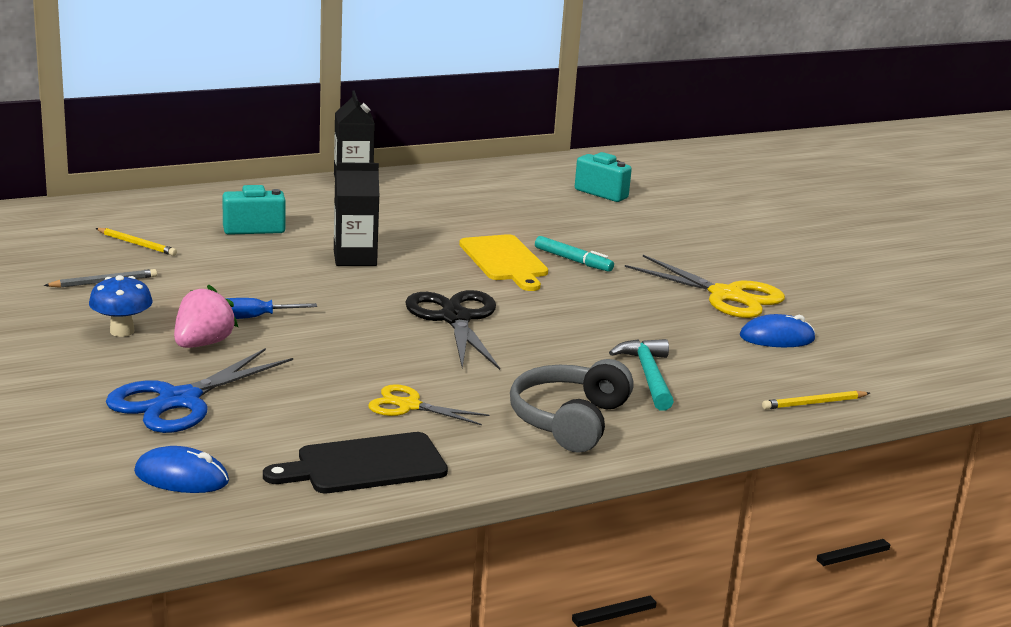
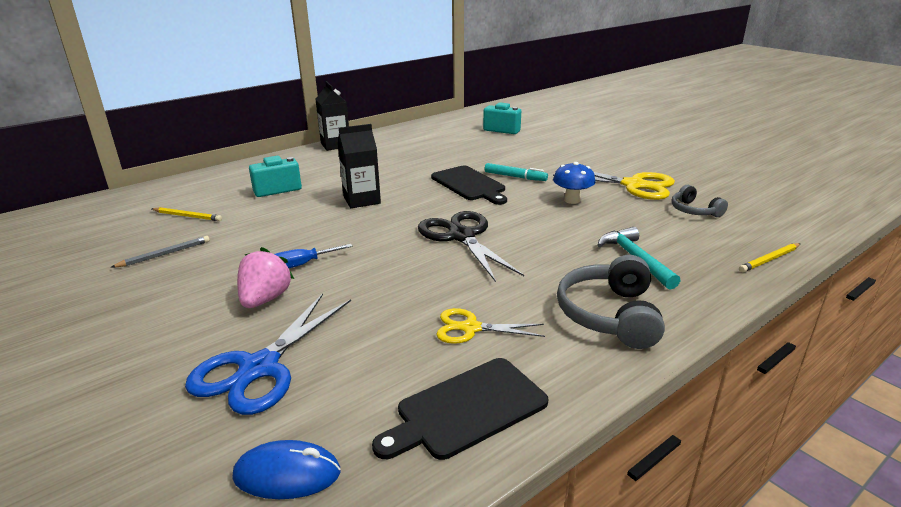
camera: 10 degrees left, 5 degrees up
(122, 331) = (188, 300): blue mushroom -> blue mushroom (572, 200)
(505, 261) = (469, 184): yellow cutting board -> black cutting board
(777, 338) = (694, 211): blue mouse -> grey headphones

